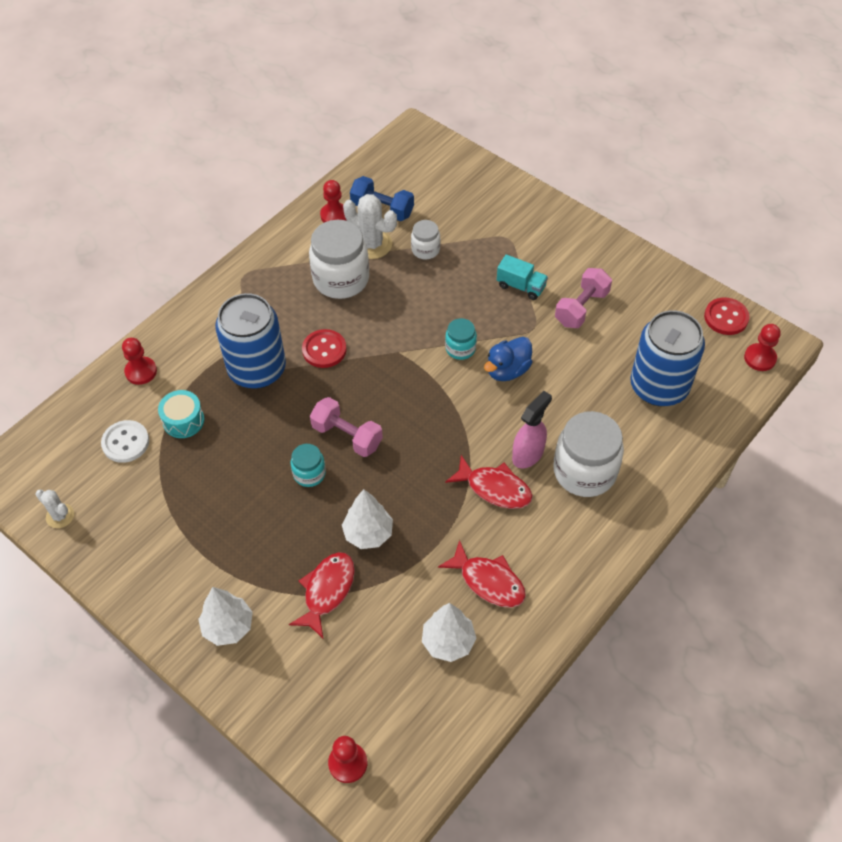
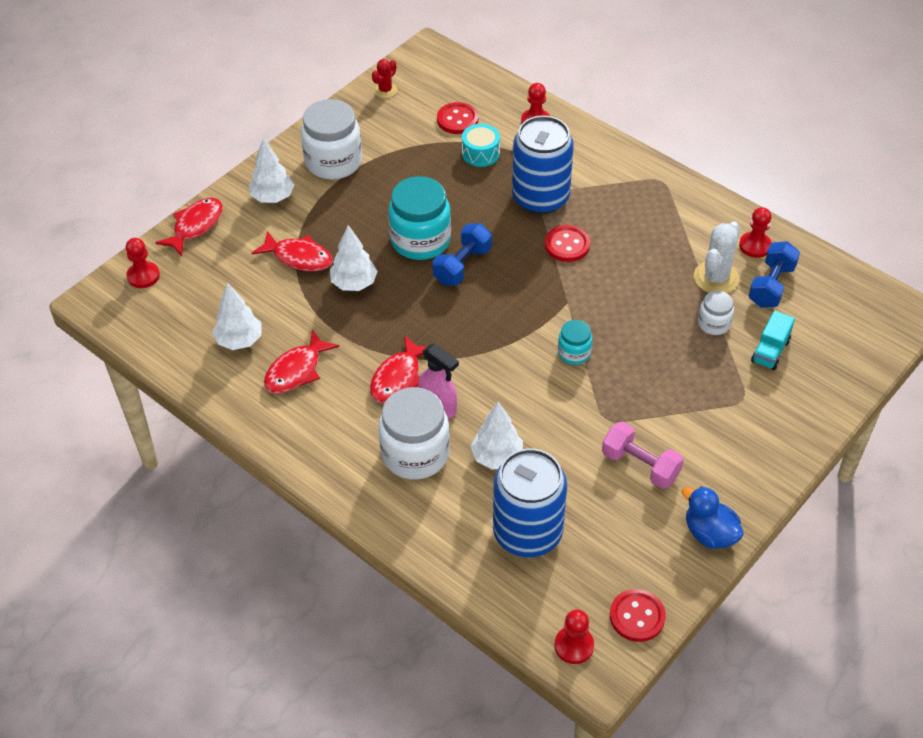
camera: 90 degrees right, 5 degrees down
(60, 516) = (385, 90): white cactus -> red cactus
(125, 442) = (457, 120): white button -> red button
(268, 711) = (195, 226): none -> red fish
(309, 474) = (420, 240): turquoise jar -> turquoise jar, size x1.94
(341, 279) = (662, 254): white jar -> white jar (333, 162)
(347, 436) = (462, 265): pink dumbbell -> blue dumbbell
(507, 370) = (546, 393): blue duck -> blue duck (709, 533)
(521, 286) = (668, 409): turquoise truck -> turquoise truck (770, 351)
(582, 408) = (497, 457): none -> white tree

